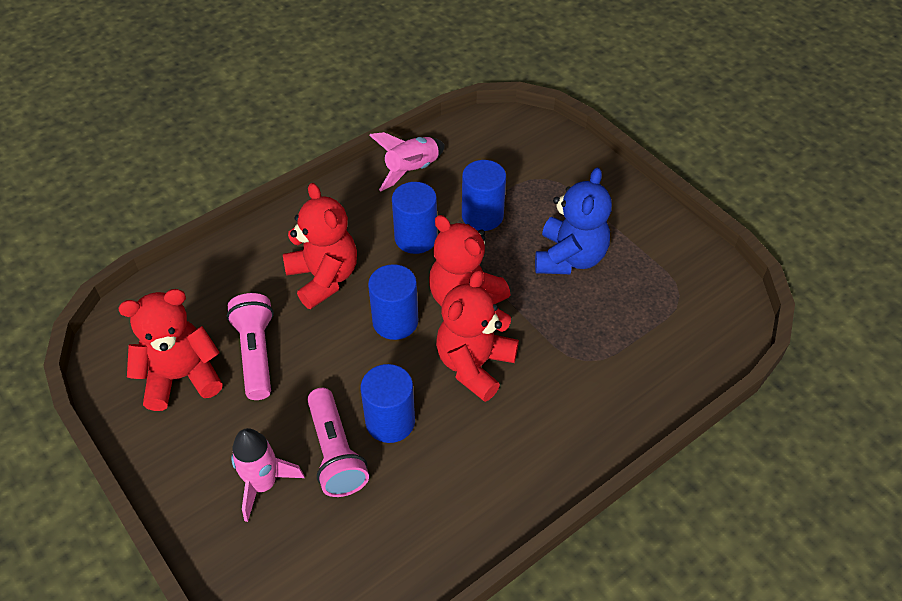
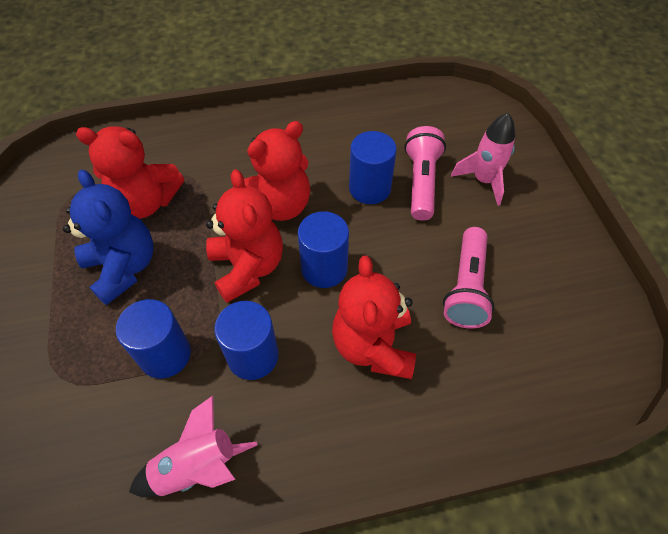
camera: 155 degrees left, 5 degrees up
(181, 377) = (543, 291): red teddy bear -> red teddy bear (146, 202)
(569, 258) = (123, 267): blue teddy bear -> blue teddy bear turned 105 degrees clockwise

